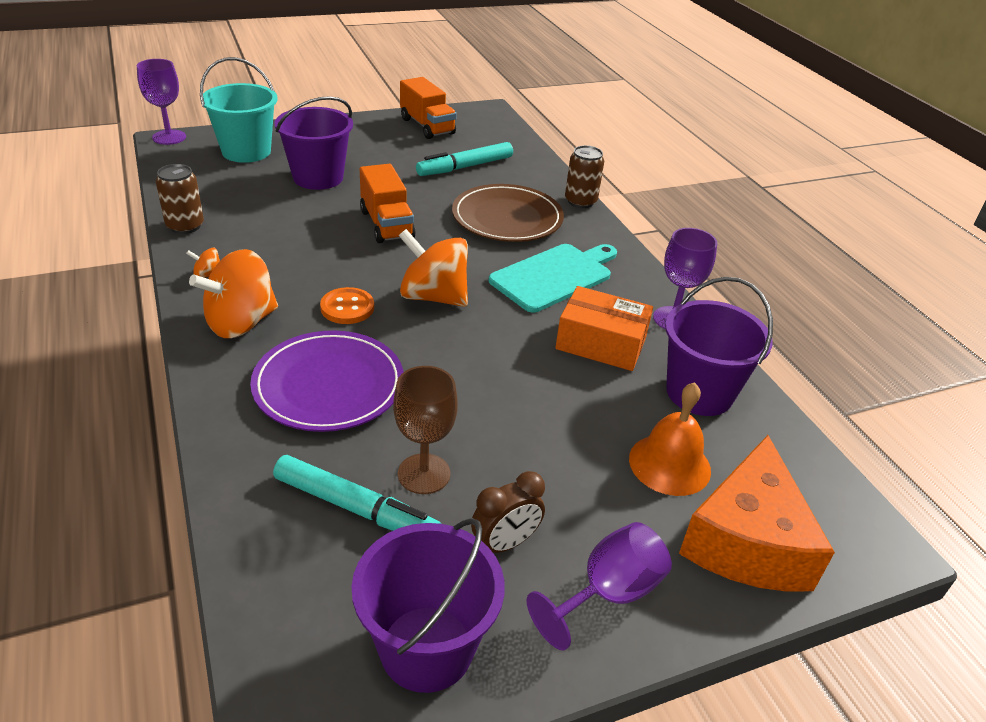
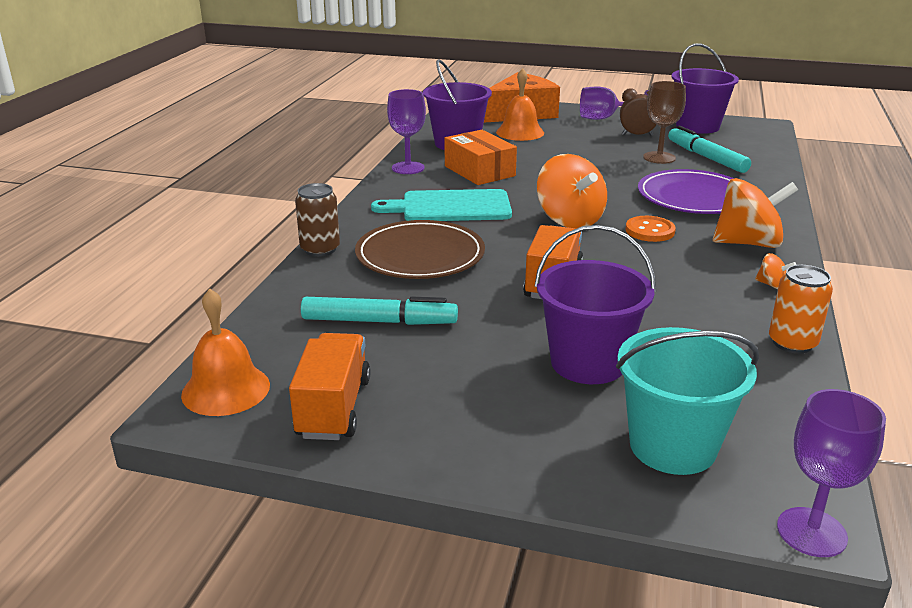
camera: 140 degrees left, 10 degrees down
(185, 226) = (792, 343): brown can -> orange can
(487, 120) = (226, 389): none -> orange bell

